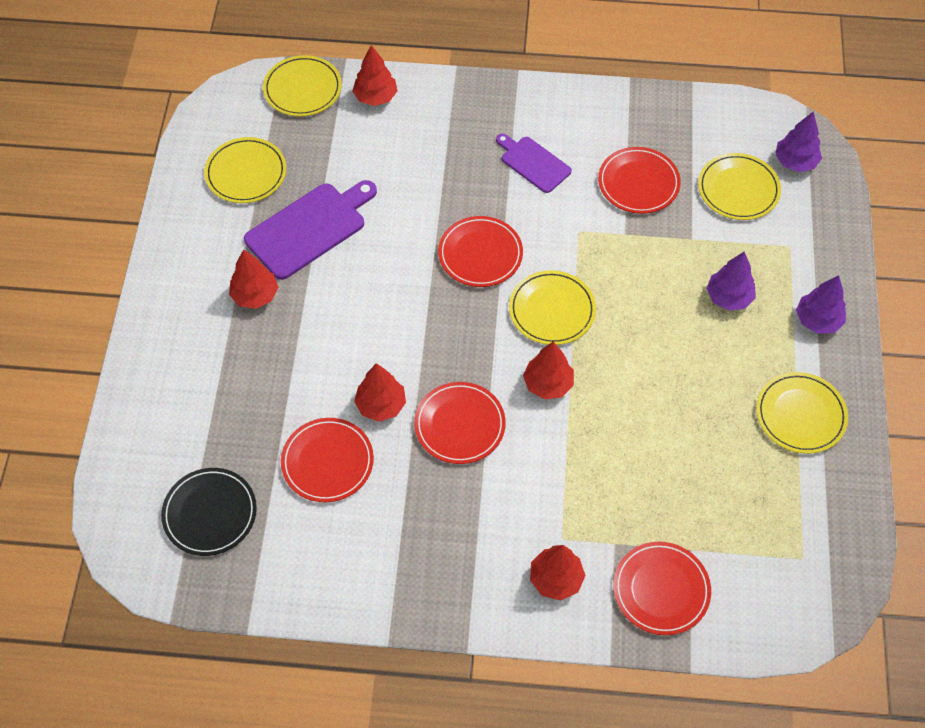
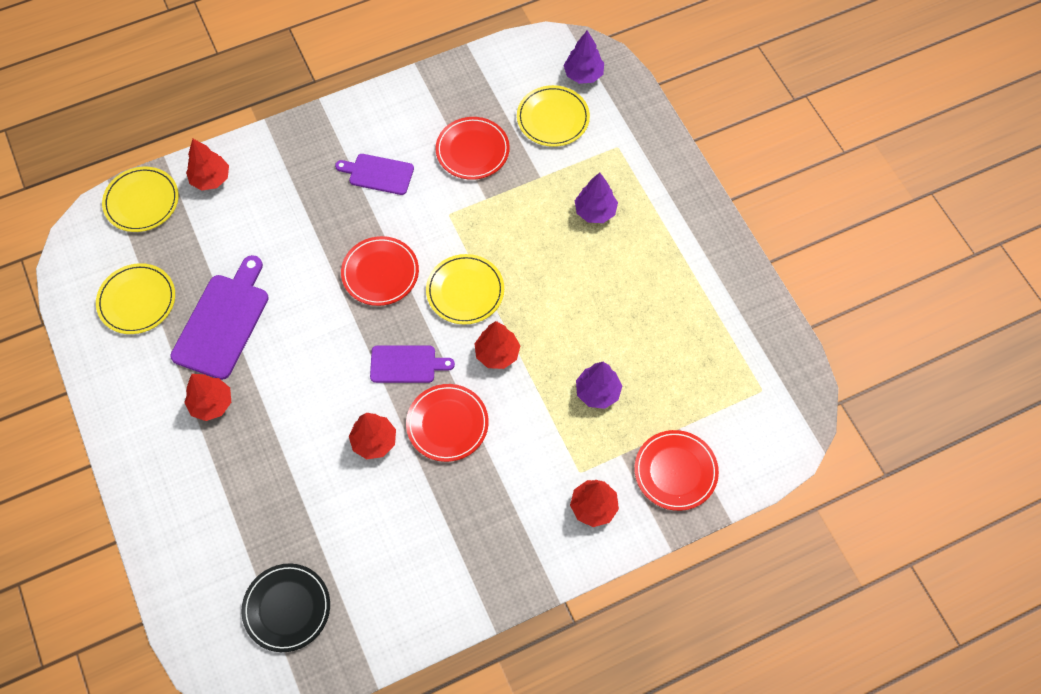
camera: 30 degrees left, 5 degrees up
(327, 462) = (359, 512): red plate -> none
(454, 350) = (406, 364): none -> purple cutting board
(800, 415) = (700, 279): yellow plate -> none
(817, 320) = (671, 197): purple tree -> purple tree (597, 392)

